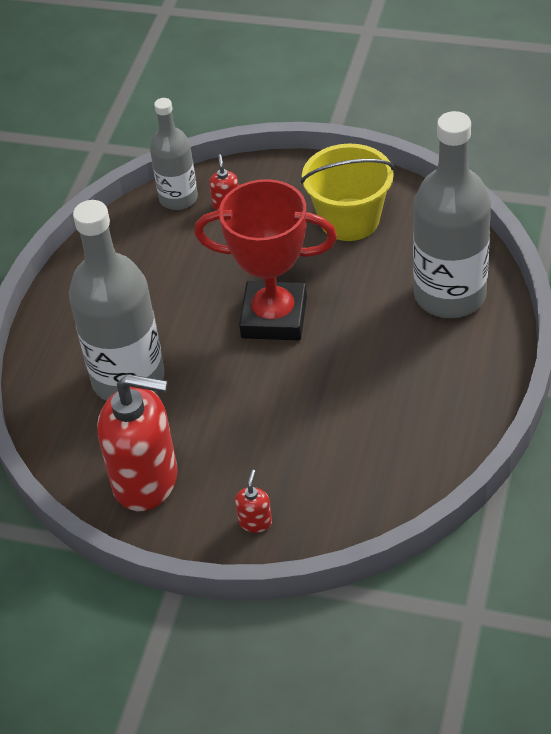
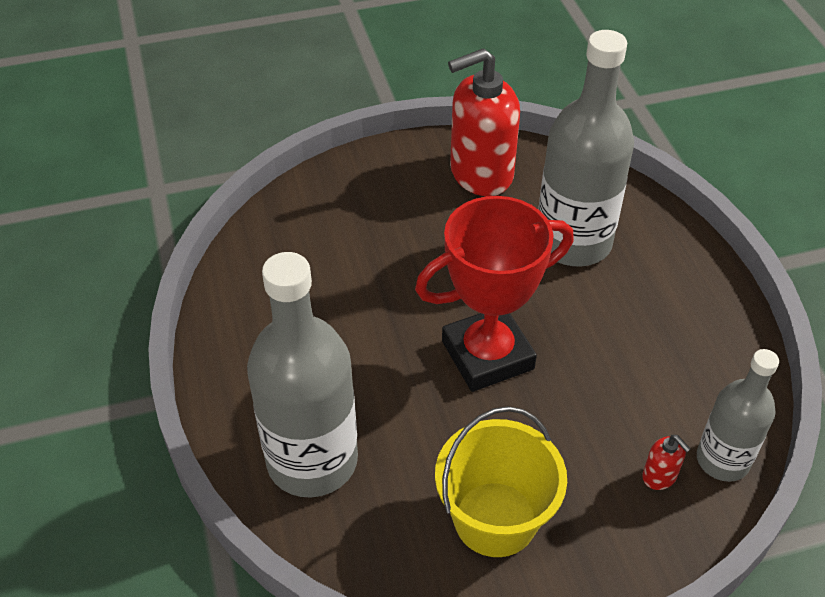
camera: 145 degrees right, 0 degrees up
(255, 522) = (367, 178): red soap dispenser -> none

